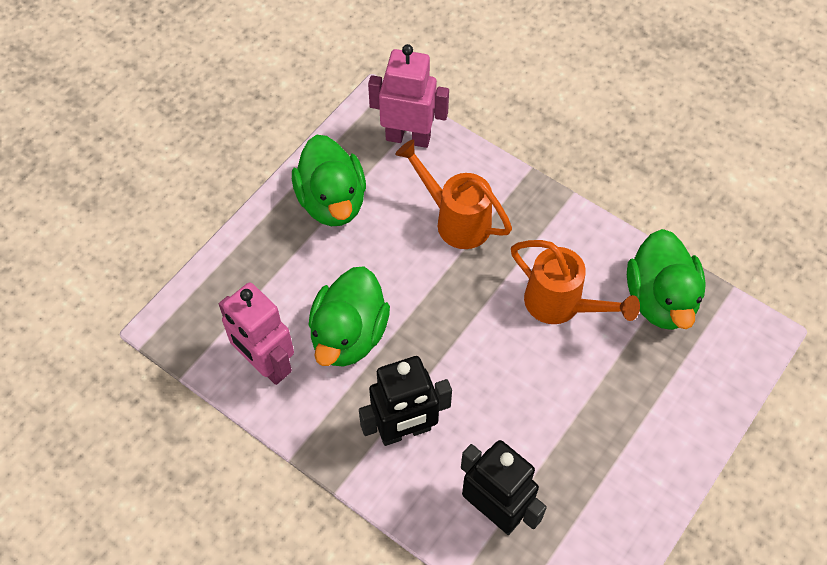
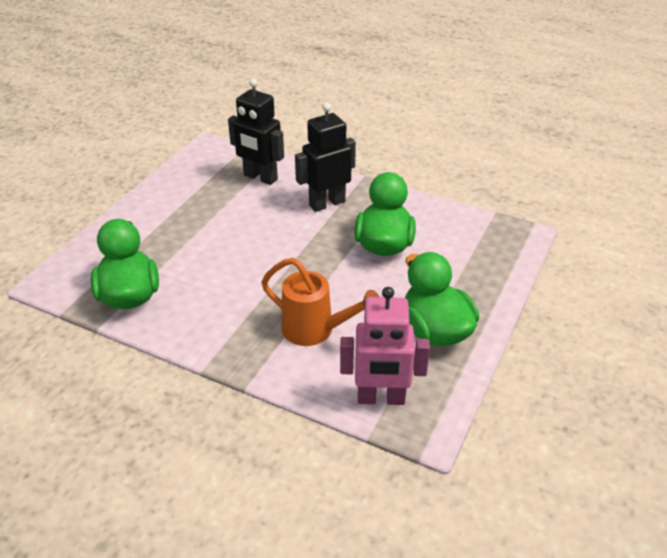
camera: 170 degrees right, 20 degrees down
(266, 364) = (438, 223): pink robot -> none
(561, 305) = (215, 282): orange watering can -> none

